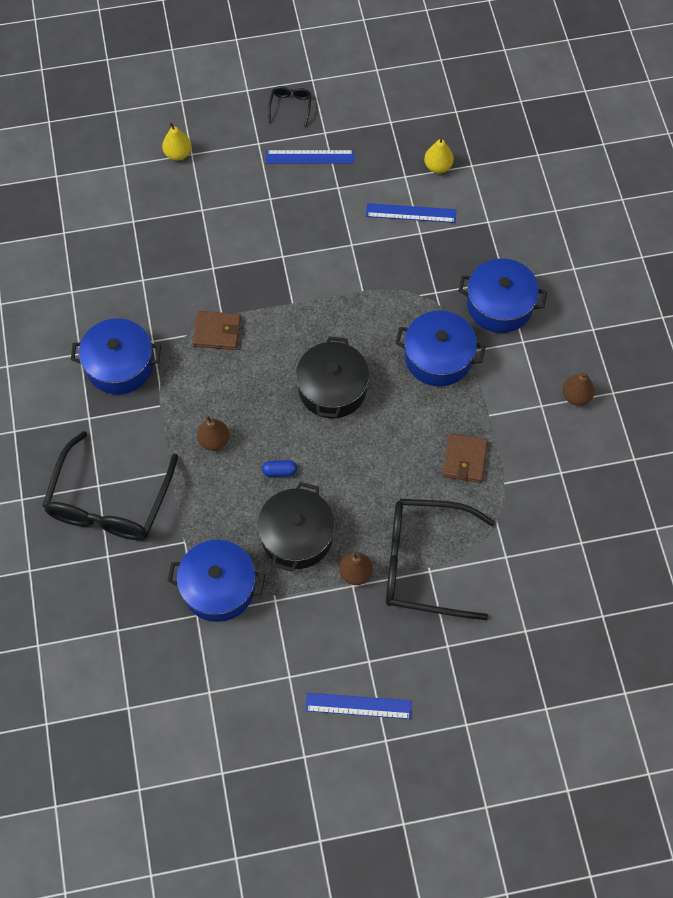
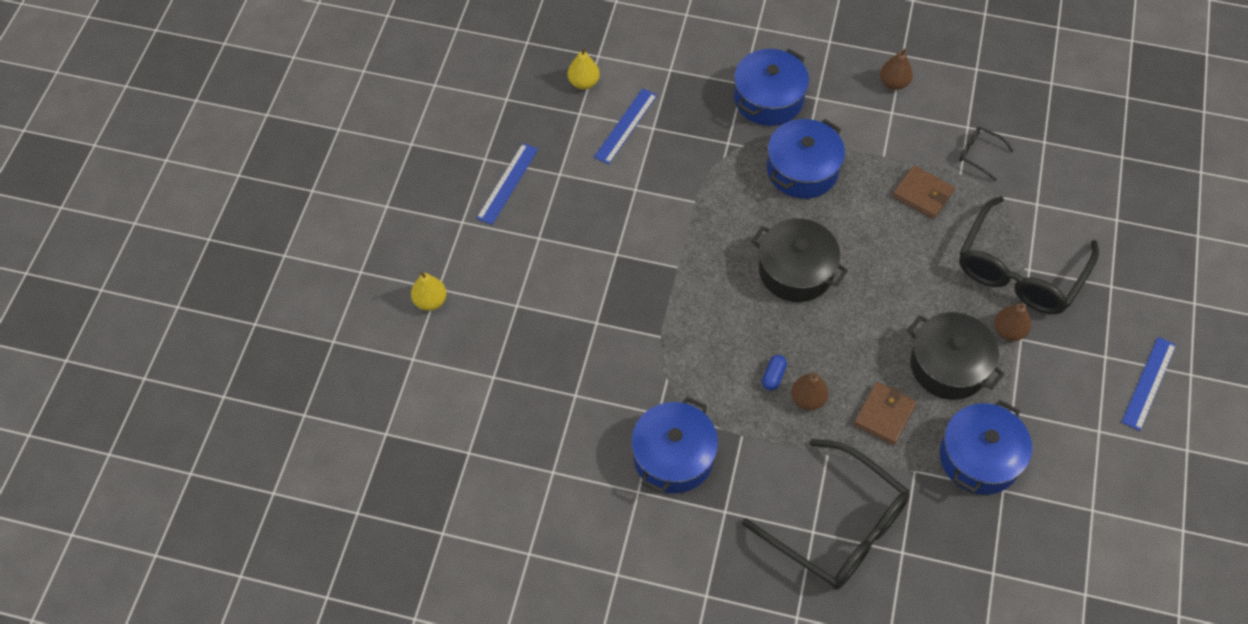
camera: 65 degrees left, 5 degrees down
(217, 332) = (678, 348): brown wallet -> brown wallet (884, 415)
(279, 471) = (869, 353): blue capsule -> blue capsule (773, 376)
(290, 107) = (433, 176): black glasses -> black glasses (979, 155)

